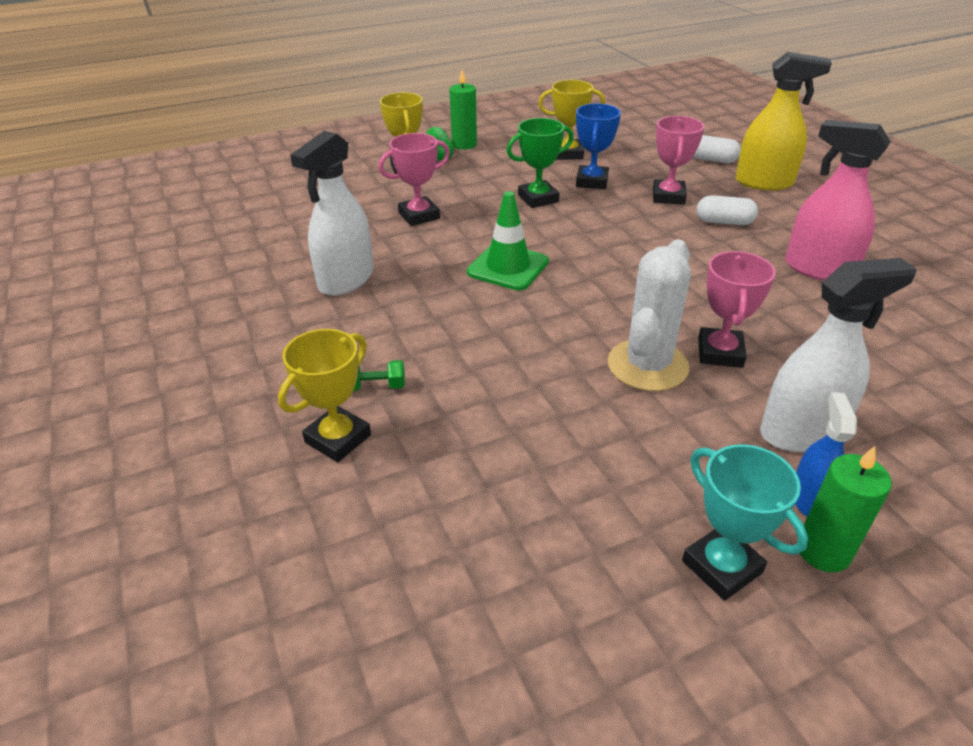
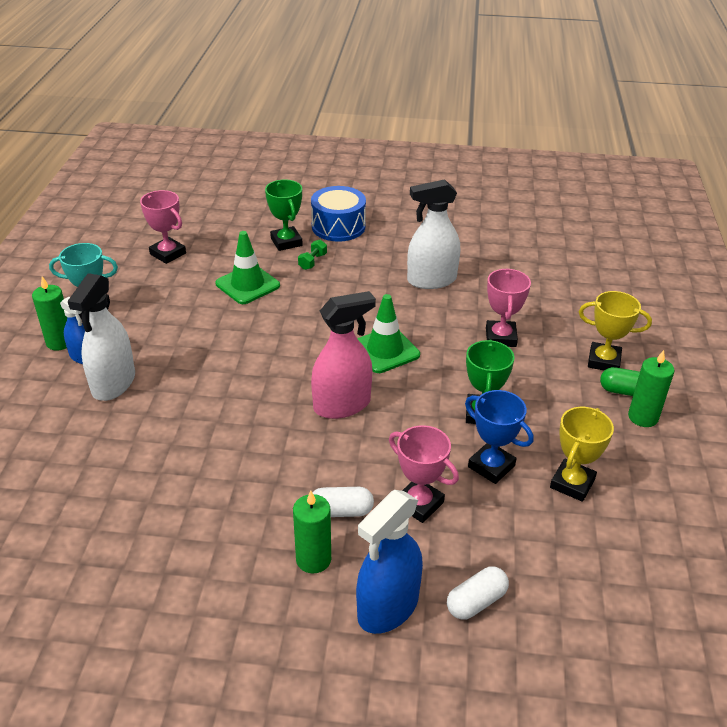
camera: 120 degrees right, 0 degrees up
(253, 403) = (338, 226): none -> blue drum
(338, 438) = (286, 242): yellow trophy -> green trophy
(346, 280) = (431, 280): white spray bottle -> white spray bottle turned 75 degrees counterclockwise
(486, 422) = (247, 285): none -> green traffic cone
(647, 365) = (224, 358): white cactus -> none
(720, 352) = (200, 394): pink trophy -> pink trophy (168, 254)
(724, 222) = (341, 511): white capsule -> white capsule turned 45 degrees clockwise
(764, 182) = (388, 607): yellow spray bottle -> blue spray bottle
(778, 217) = (313, 559): none -> green candle
(818, 269) = (219, 518): pink spray bottle -> pink spray bottle (342, 405)

